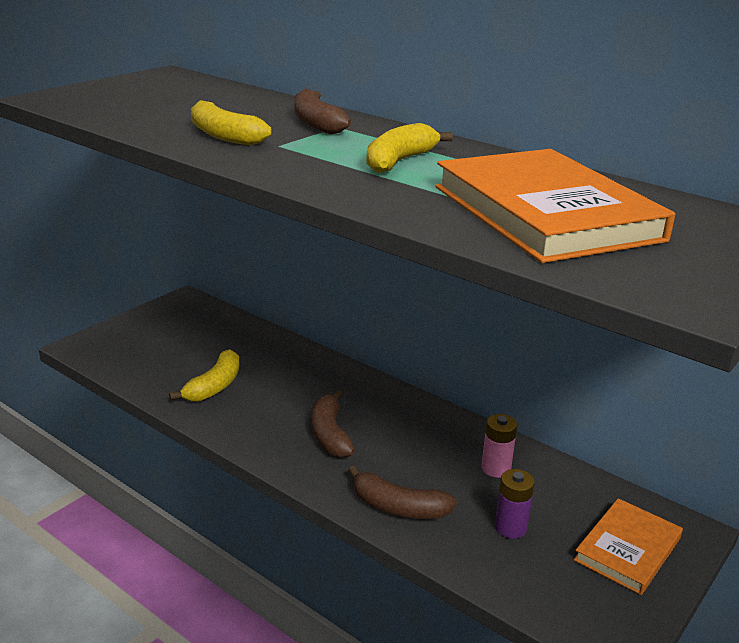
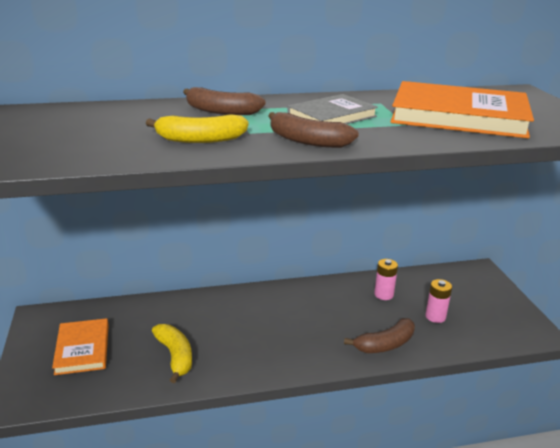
camera: 50 degrees left, 0 degrees up
(330, 434) = (290, 334): brown banana -> brown banana (308, 141)
(399, 161) = (332, 116): yellow banana -> grey book
(510, 527) = (435, 316): purple battery -> pink battery
(627, 549) = (479, 292): orange book -> orange book (82, 349)

